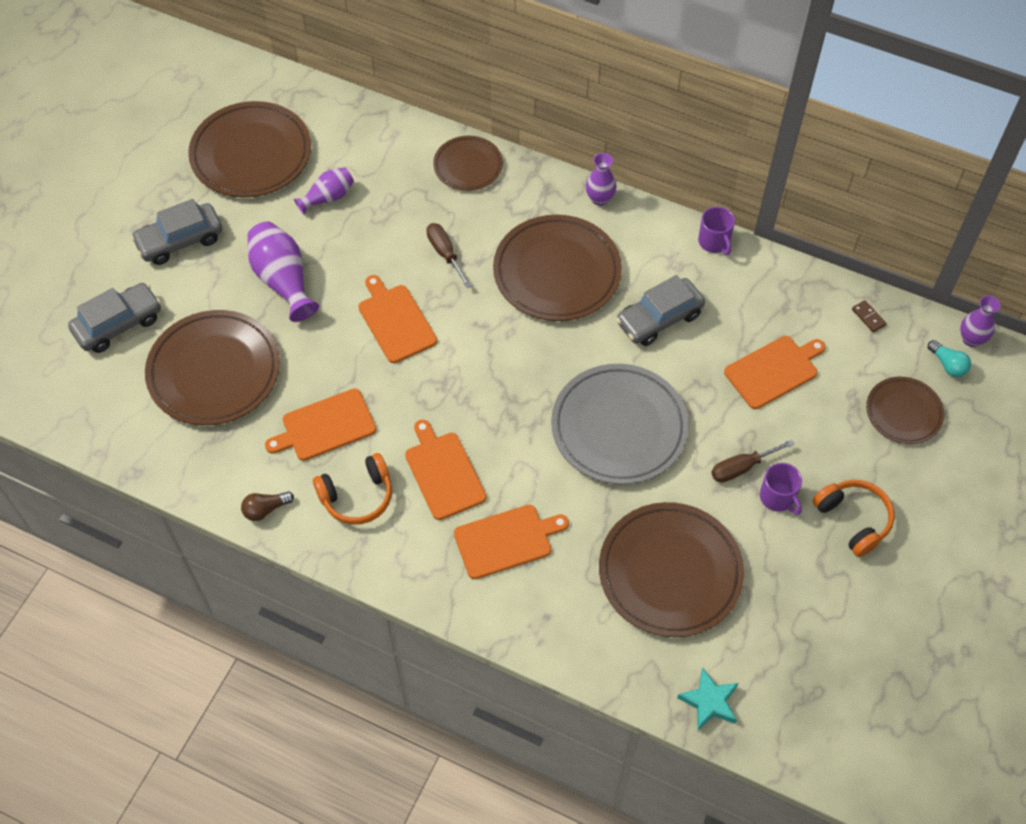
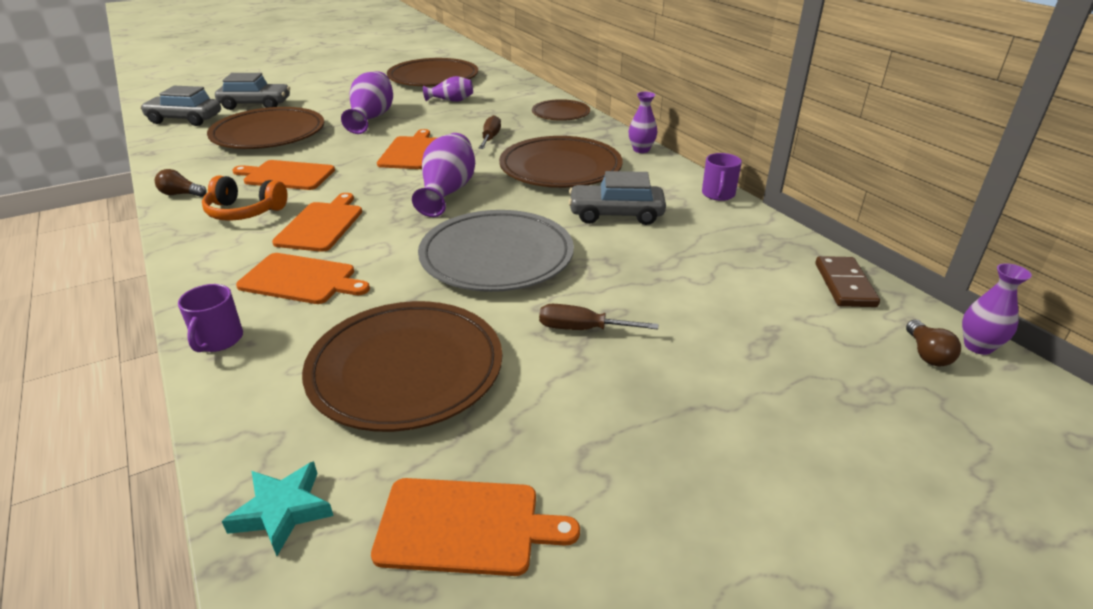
camera: 35 degrees right, 25 degrees down
(180, 241) = (342, 91): grey car -> grey car (185, 119)
(496, 365) = (447, 192): none -> purple vase
(774, 370) = (695, 280): orange cutting board -> orange cutting board (465, 526)
(777, 497) = (596, 368): purple mug -> purple mug (218, 340)
(853, 520) = (672, 431): orange headphones -> none
(868, 317) = (844, 285): brown domino -> brown domino, size x1.84
(903, 412) = (830, 368): brown plate -> none
(947, 365) = (927, 354): turquoise light bulb -> brown light bulb

